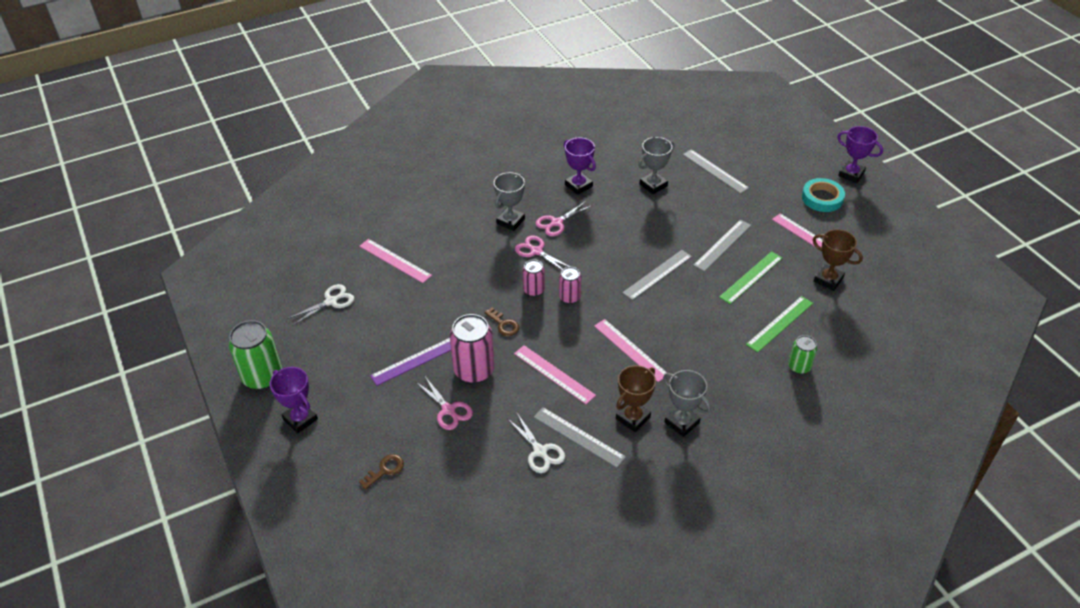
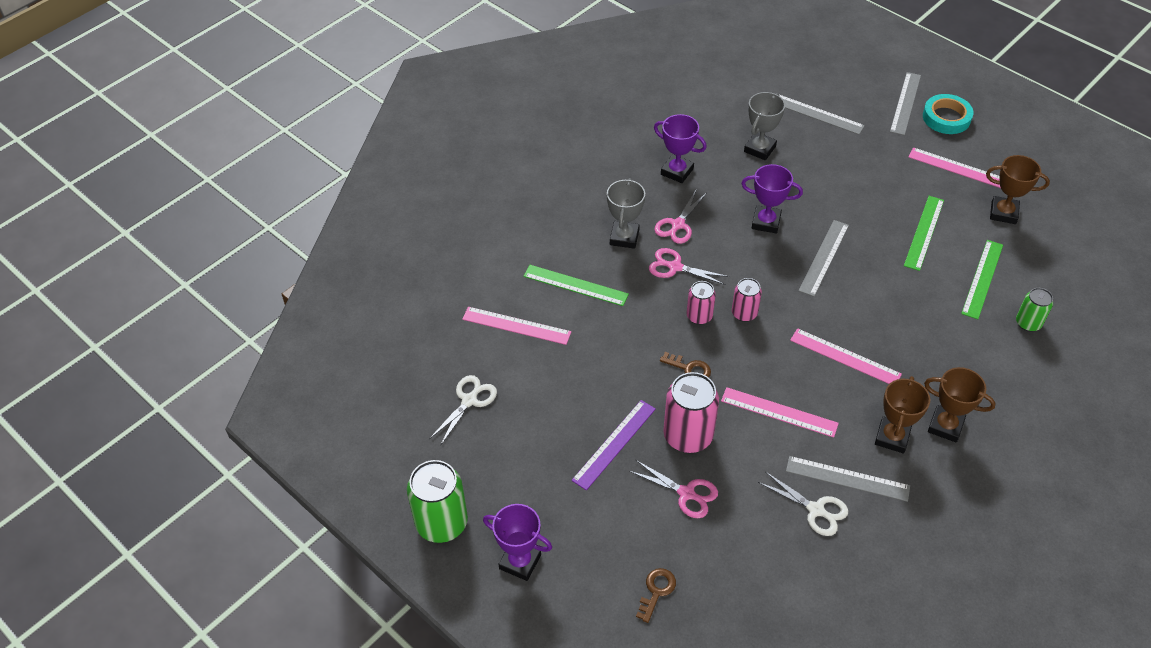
camera: 20 degrees left, 5 degrees up
(454, 245) = (575, 285): none -> green ruler
(681, 422) = (945, 426): grey trophy -> brown trophy
(722, 245) = (873, 202): grey ruler -> grey ruler (905, 103)
(851, 174) = (960, 81): purple trophy -> purple trophy (766, 222)

